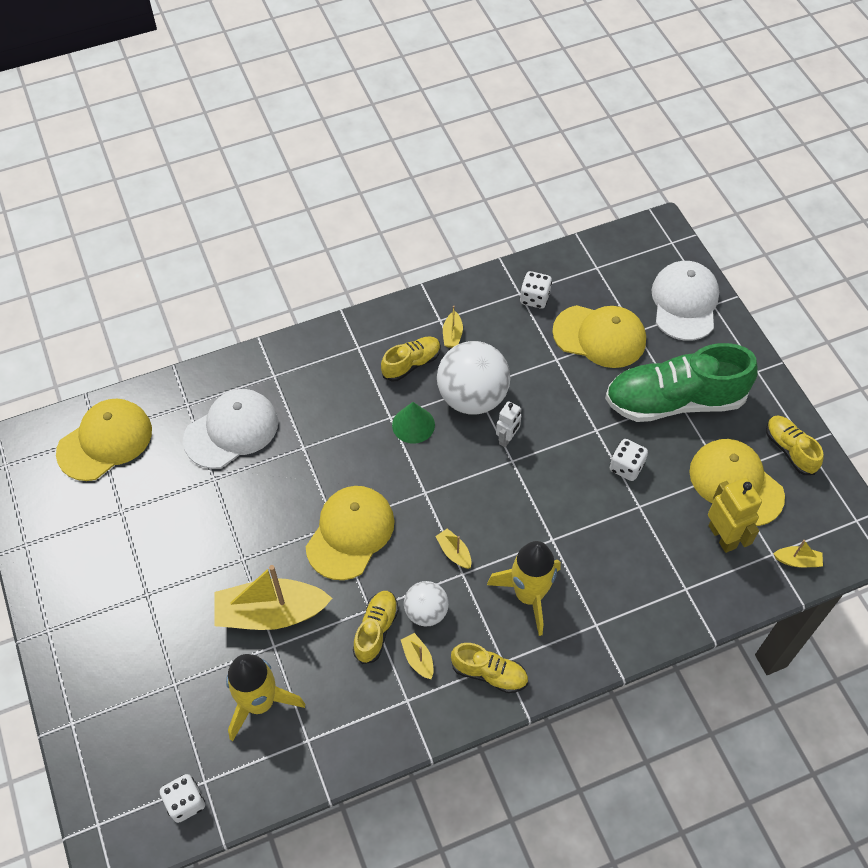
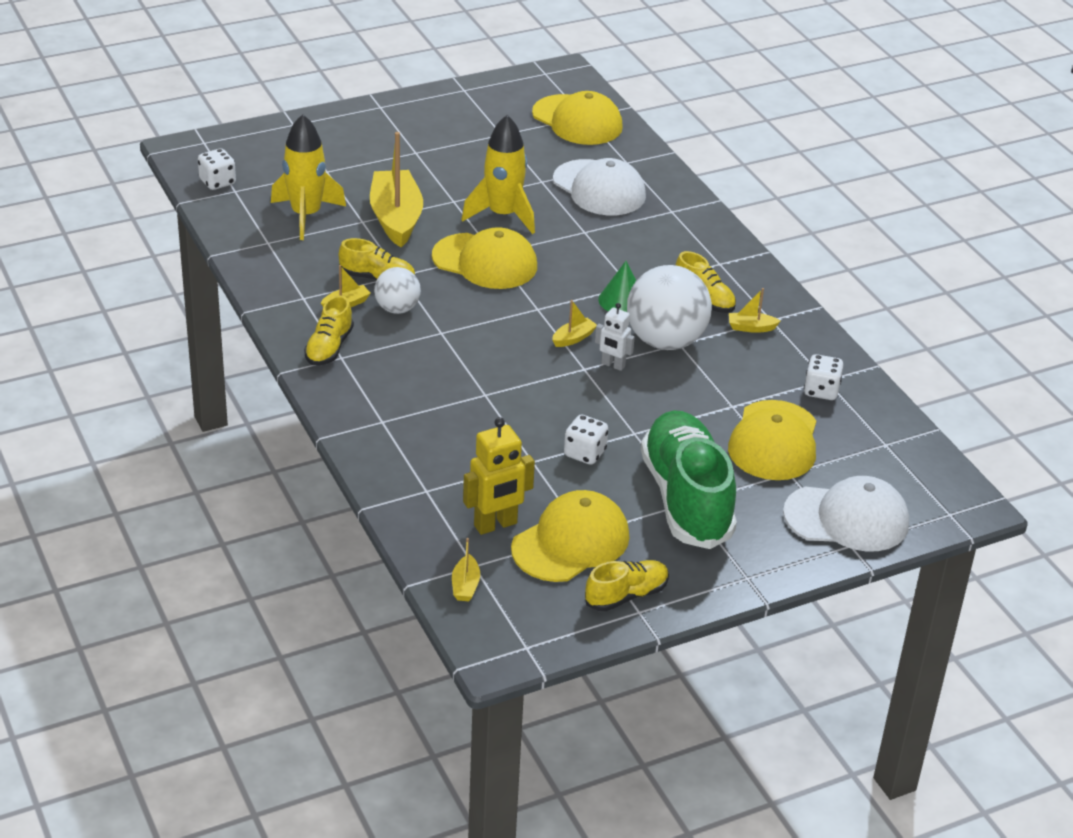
camera: 85 degrees right, 20 degrees down
(454, 552) = (466, 327): yellow boat -> yellow boat (573, 338)
(529, 595) = (416, 376): yellow rocket -> yellow rocket (503, 215)

